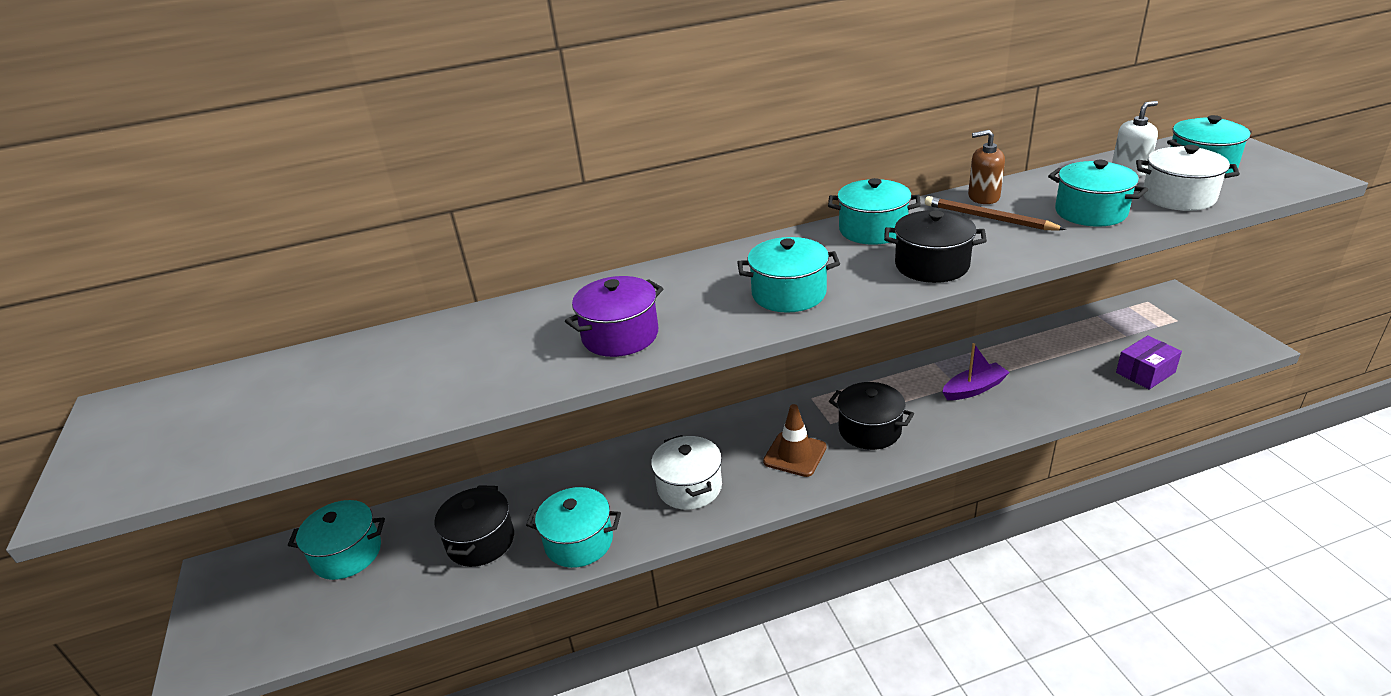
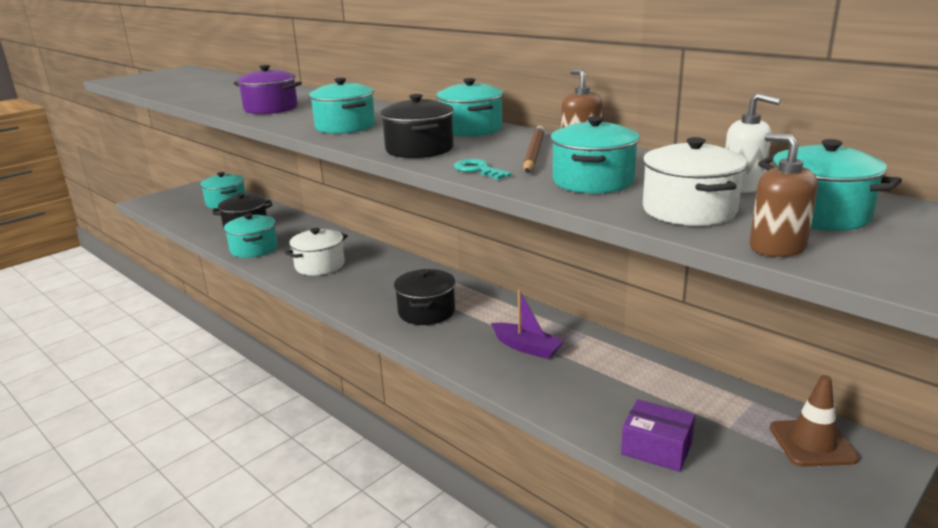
camera: 60 degrees right, 10 degrees down
(795, 454) = (376, 290): brown traffic cone -> brown traffic cone (812, 443)
(1027, 249) = (478, 170): none -> turquoise key
(1261, 191) = (777, 247): none -> brown soap dispenser

